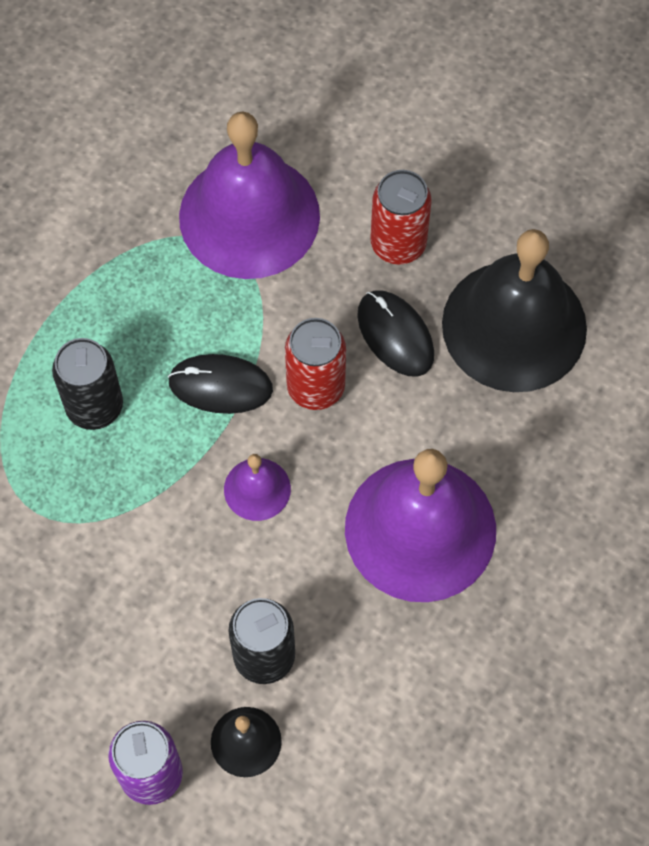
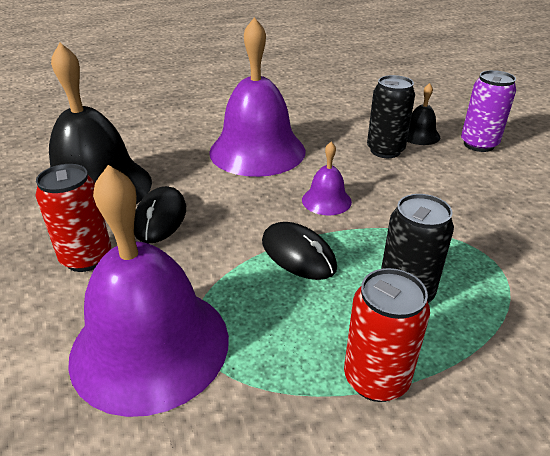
camera: 140 degrees left, 30 degrees down
(315, 387) = (238, 221): red can -> red can (376, 379)

